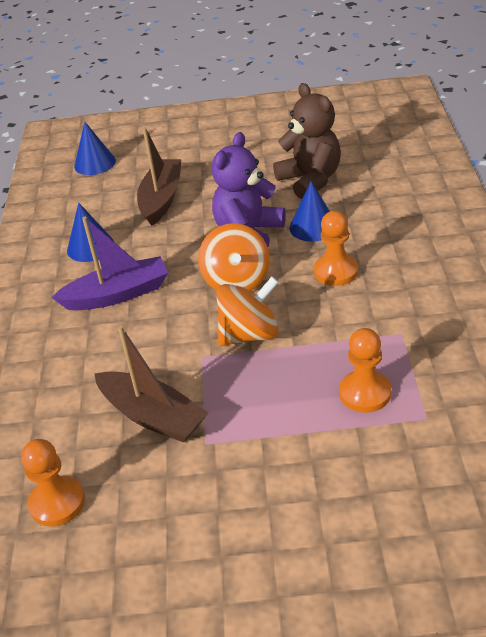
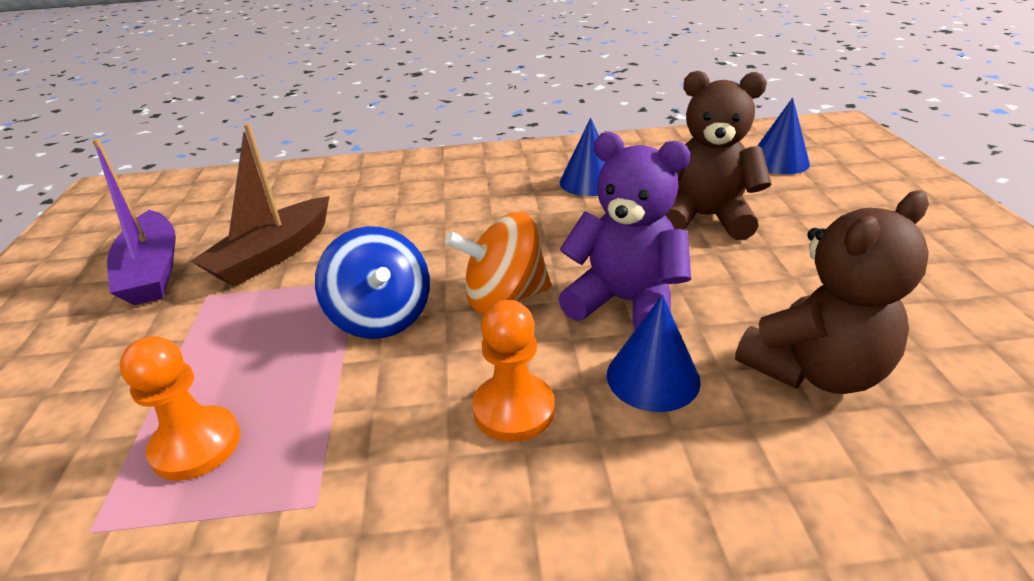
camera: 85 degrees right, 5 degrees down
(57, 503) = (195, 216): orange pawn -> none
(117, 294) = (492, 209): purple boat -> purple boat (153, 271)
(161, 199) = (705, 218): brown boat -> brown teddy bear
(249, 334) = (381, 317): orange spinning top -> blue spinning top

